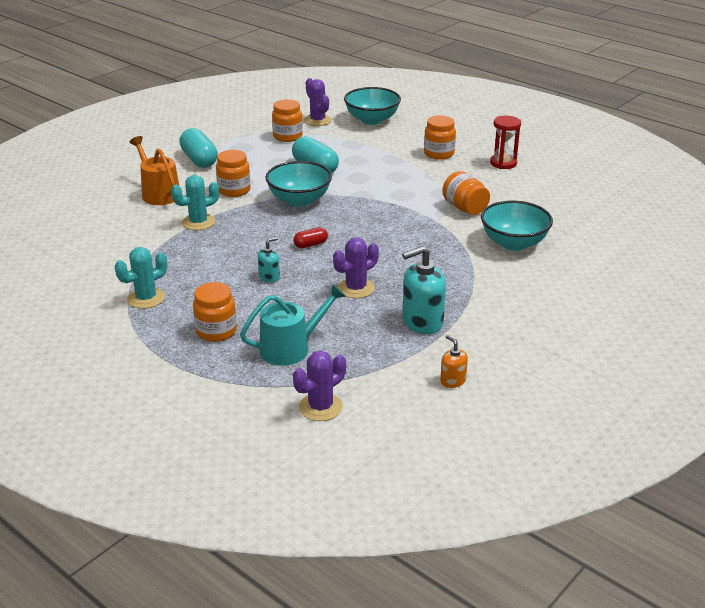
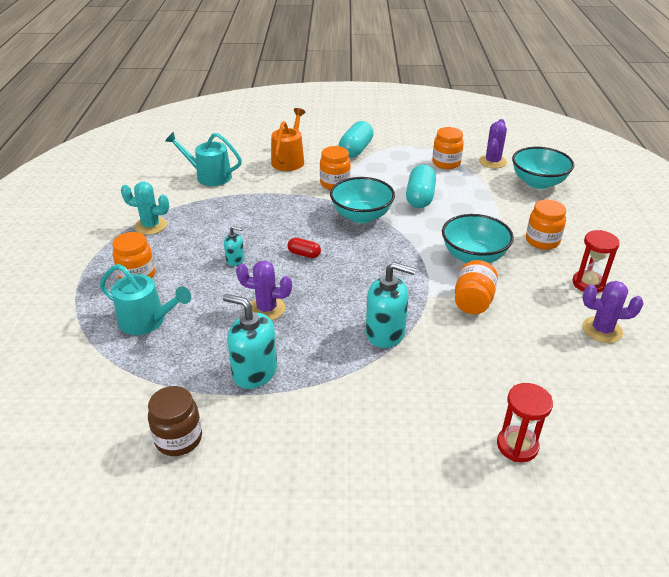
camera: 50 degrees right, 5 degrees up
(113, 239) = (209, 176): none -> turquoise watering can
(198, 222) = (272, 193): turquoise cactus -> none
(320, 407) = (77, 379): purple cactus -> purple cactus (602, 330)
(451, 253) = (385, 333): none -> turquoise soap dispenser
(452, 381) = (178, 439): orange soap dispenser -> brown jar
(514, 243) = (454, 362): turquoise bowl -> turquoise bowl (473, 257)
(608, 258) = (517, 445): none -> red hourglass

